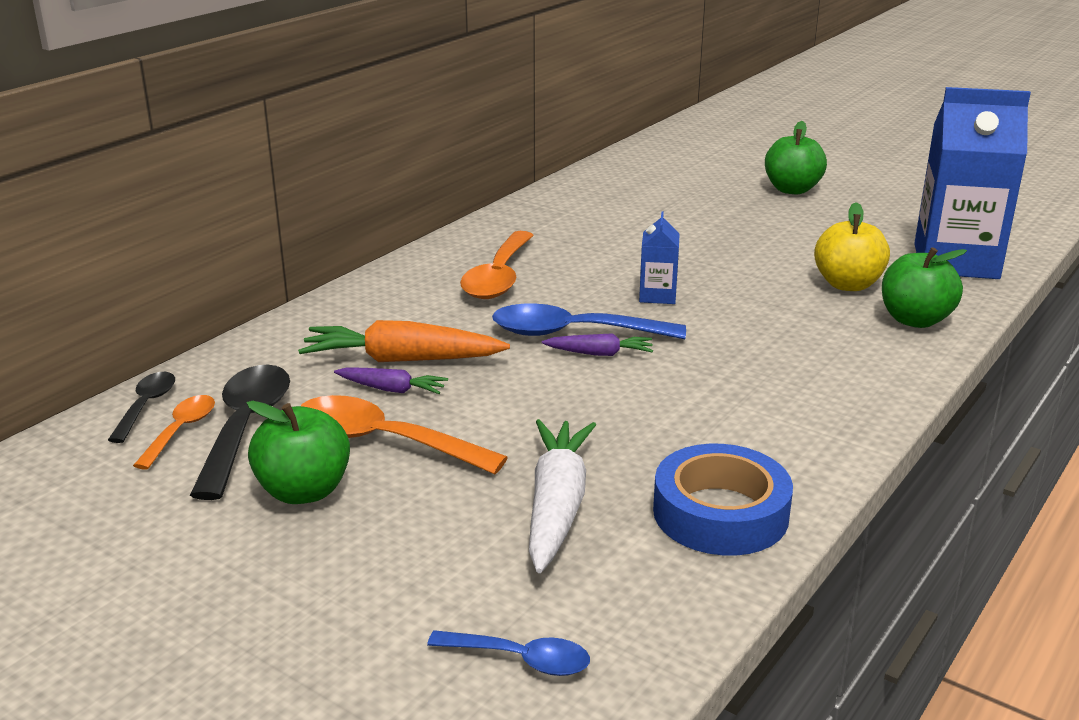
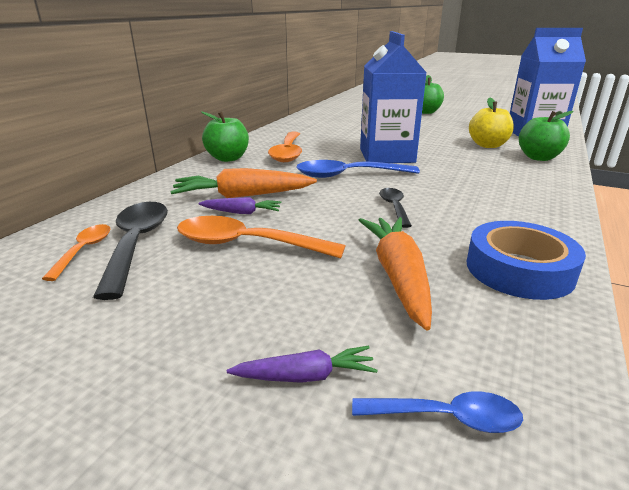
camera: 10 degrees left, 0 degrees up
(146, 406) = (55, 236): black spoon -> black spoon (394, 207)
(304, 491) = (192, 285): green apple -> green apple (228, 158)
(557, 506) = (398, 277): white carrot -> orange carrot
(599, 353) = (370, 184): purple carrot -> purple carrot (304, 376)
(657, 295) = (387, 155): blue carton -> blue carton, size x2.23

